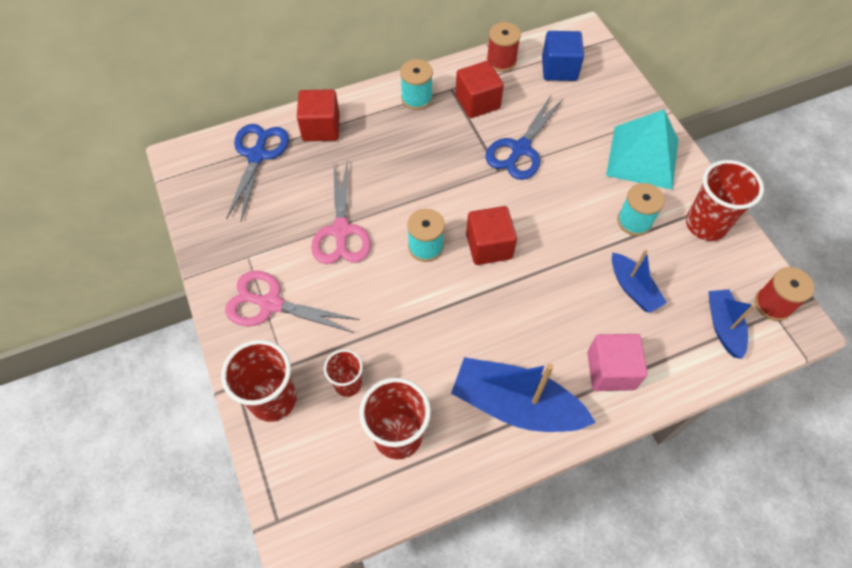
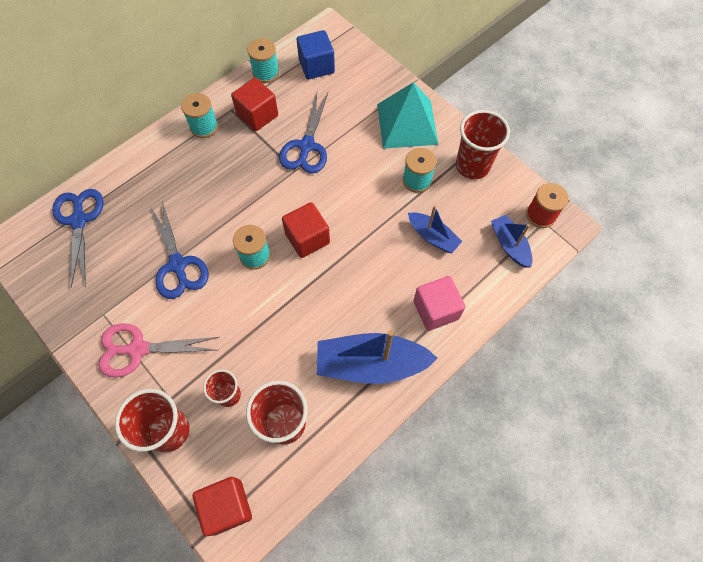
camera: 20 degrees left, 5 degrees up
(321, 128) = (128, 178): red cube -> red cube (227, 506)
(341, 231) = (178, 265): pink scissors -> blue scissors
(501, 61) = (266, 73): red spool -> turquoise spool

